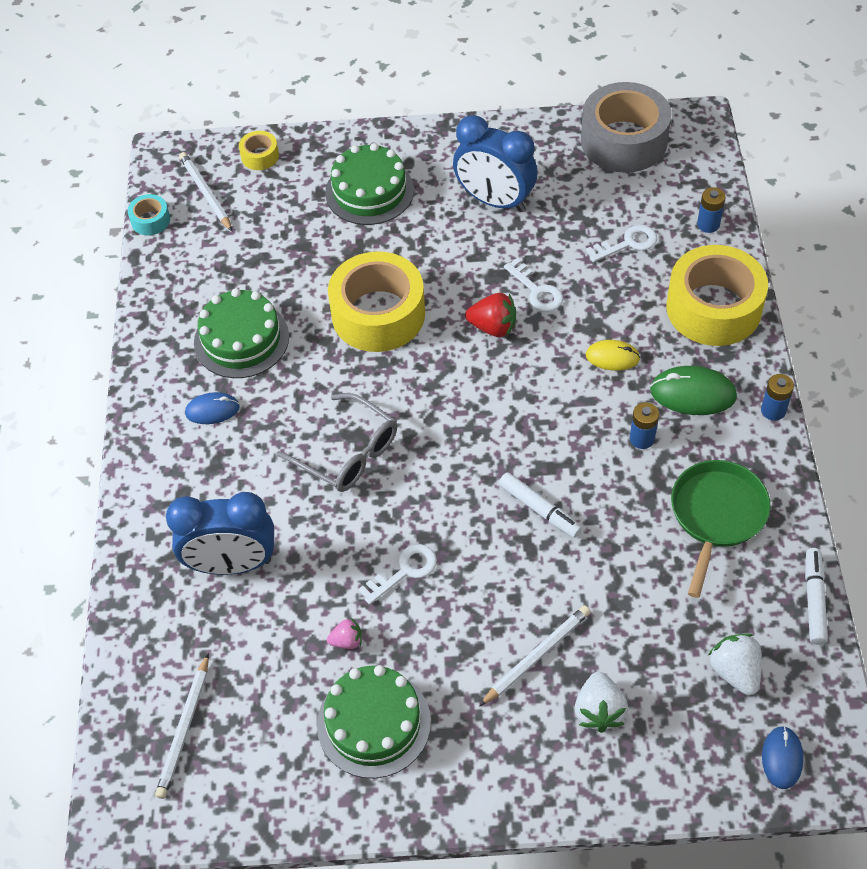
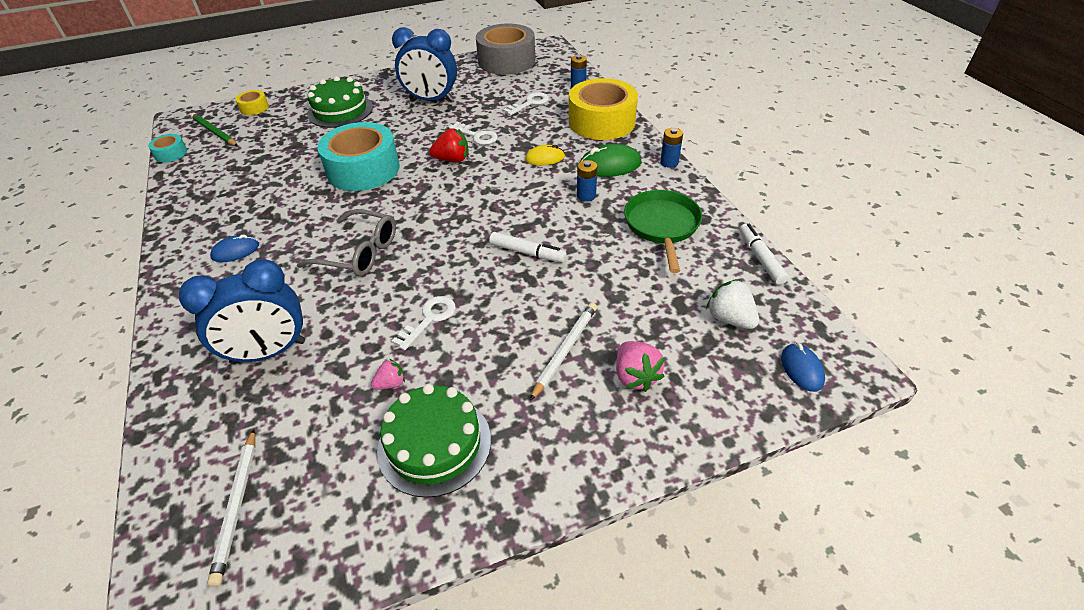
camera: 20 degrees left, 10 degrees down
(206, 193) = (215, 132): white pencil -> green pencil
(241, 339) = (255, 204): green cake -> none
(378, 314) = (363, 169): yellow tape -> turquoise tape
(599, 711) = (635, 376): white strawberry -> pink strawberry

